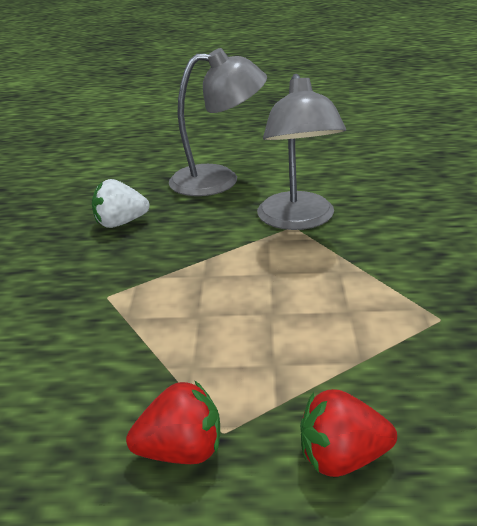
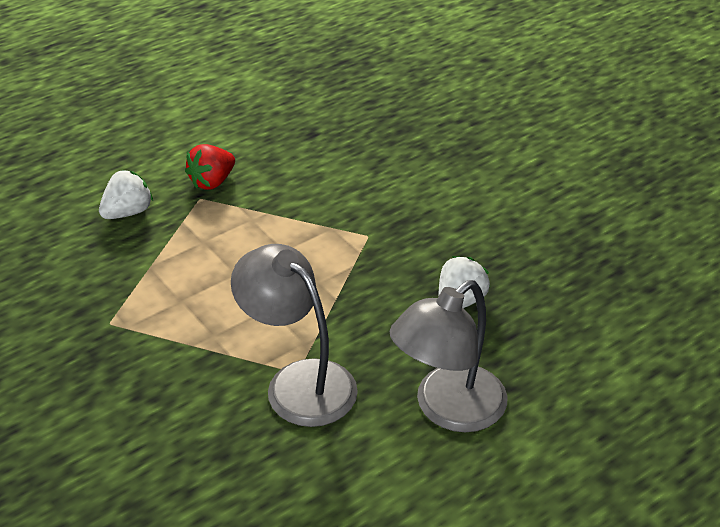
camera: 140 degrees right, 10 degrees up
(342, 459) = (128, 212): red strawberry -> white strawberry

